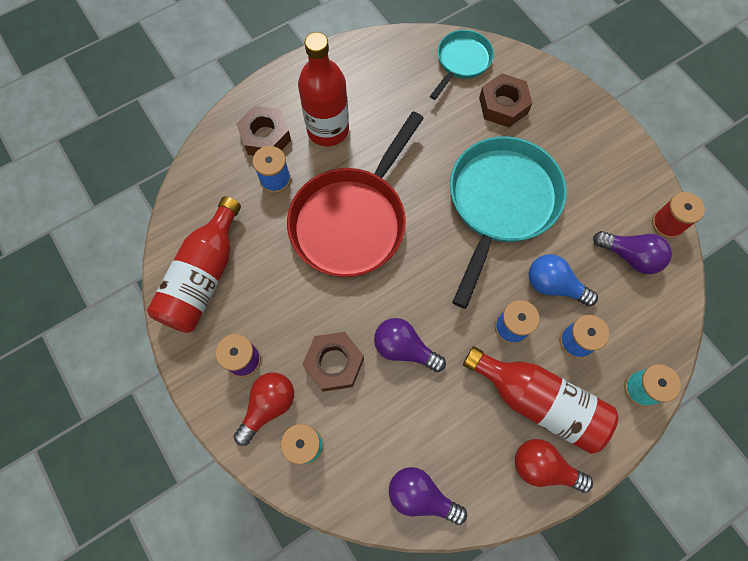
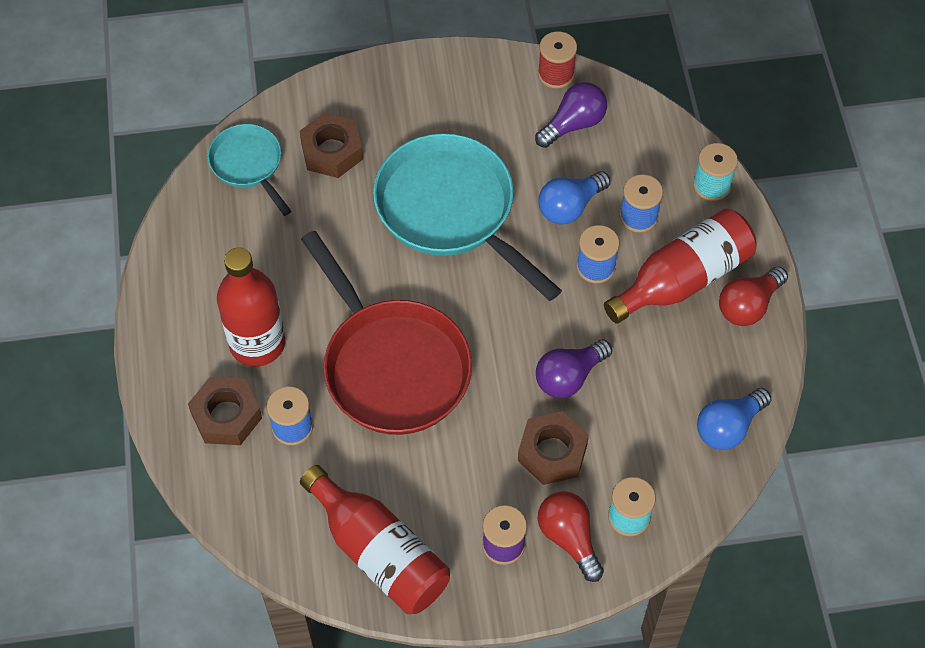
camera: 65 degrees left, 10 degrees down
(421, 496) = (728, 427): purple light bulb -> blue light bulb

